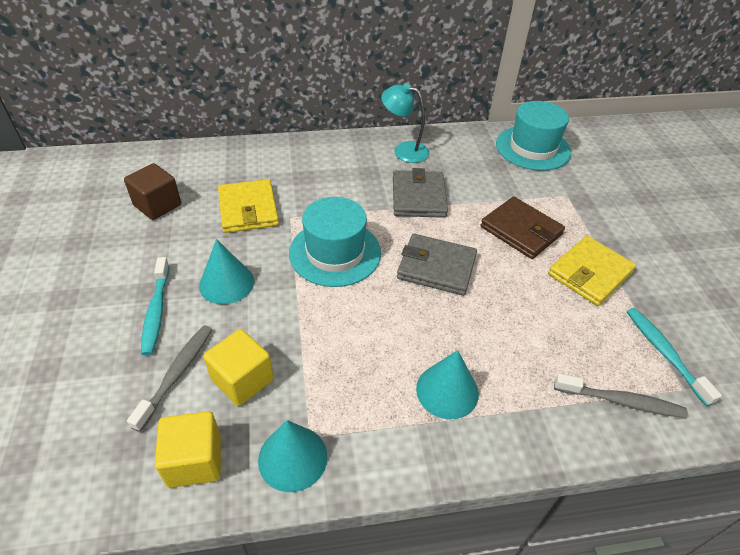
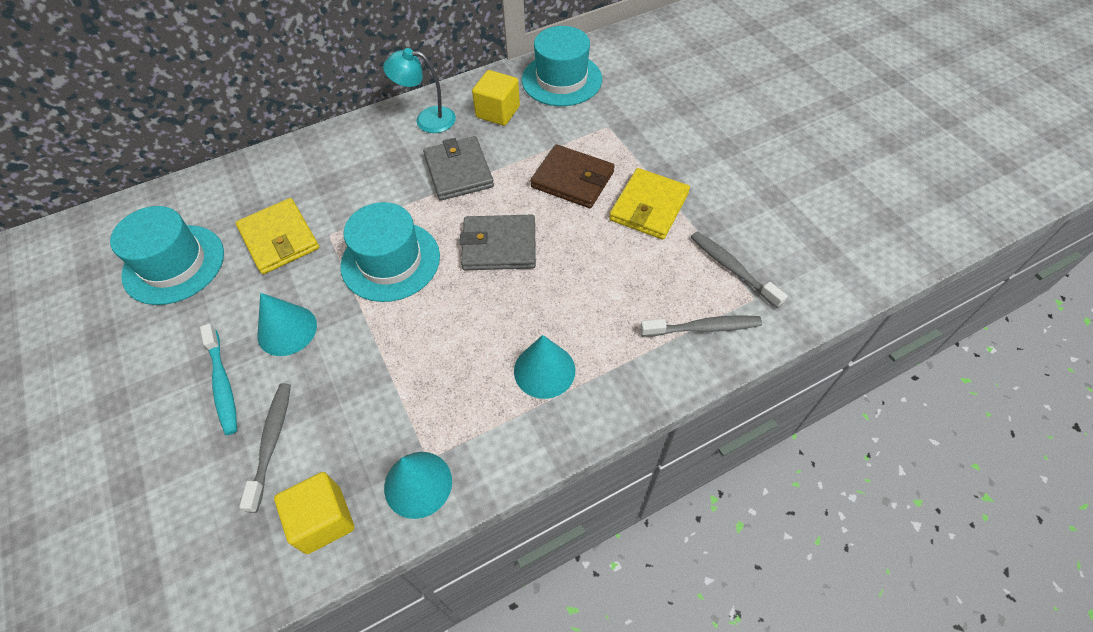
camera: 15 degrees left, 10 degrees up
(157, 205) = (174, 264): brown cube -> turquoise hat
(242, 380) = (341, 426): yellow cube -> yellow cube (498, 112)
(664, 353) = (732, 268): turquoise toothbrush -> grey toothbrush

